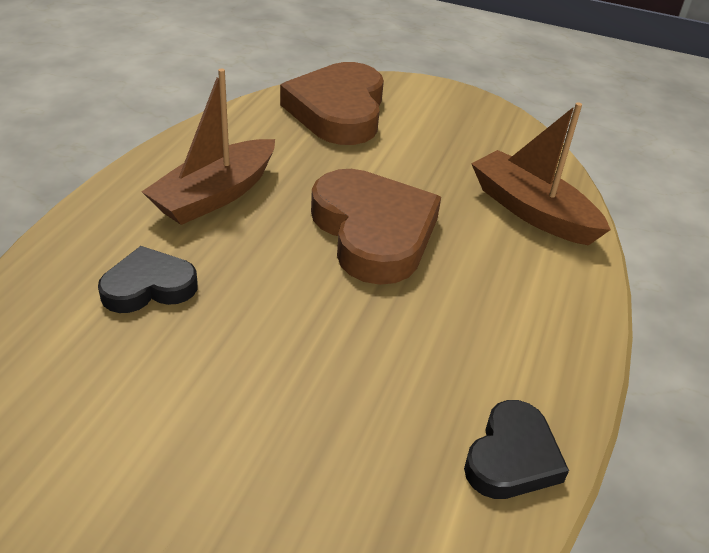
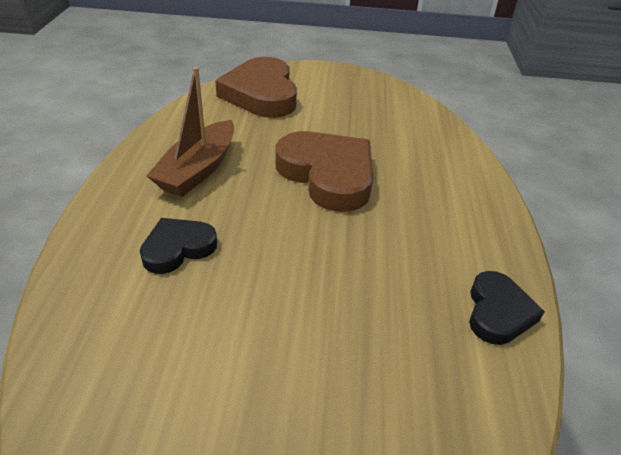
camera: 15 degrees left, 0 degrees up
(532, 211) = (427, 140): brown boat -> none

